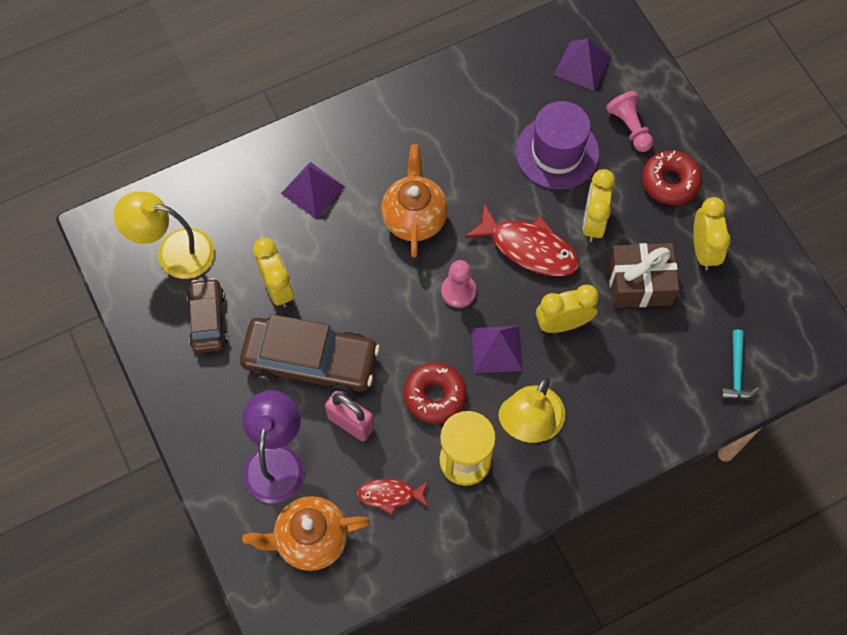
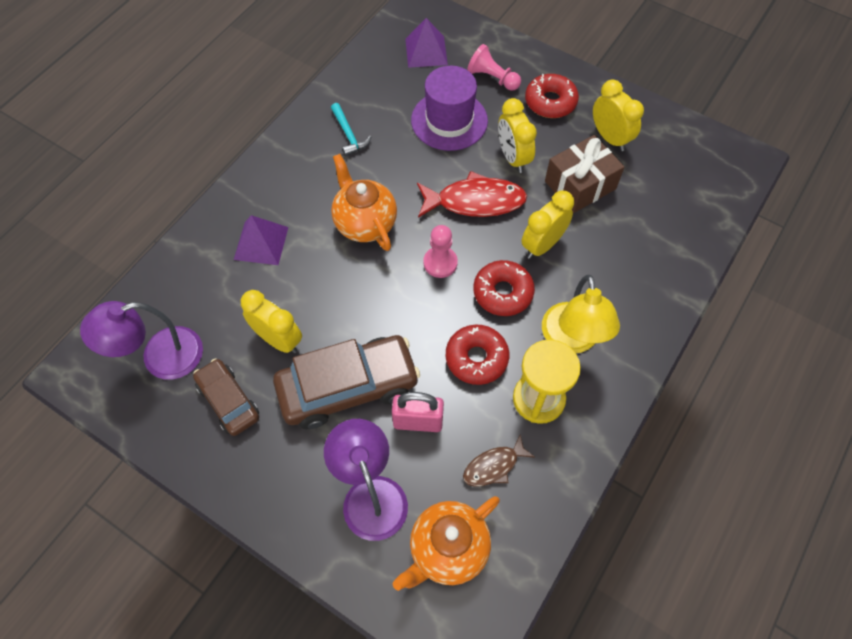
camera: 30 degrees left, 5 degrees down
(174, 252) = (160, 357): yellow lamp -> purple lamp
(390, 495) = (494, 466): red fish -> brown fish
(496, 349) = (503, 292): purple pyramid -> red donut
(736, 372) = (699, 213): turquoise hammer -> turquoise hammer (348, 134)

